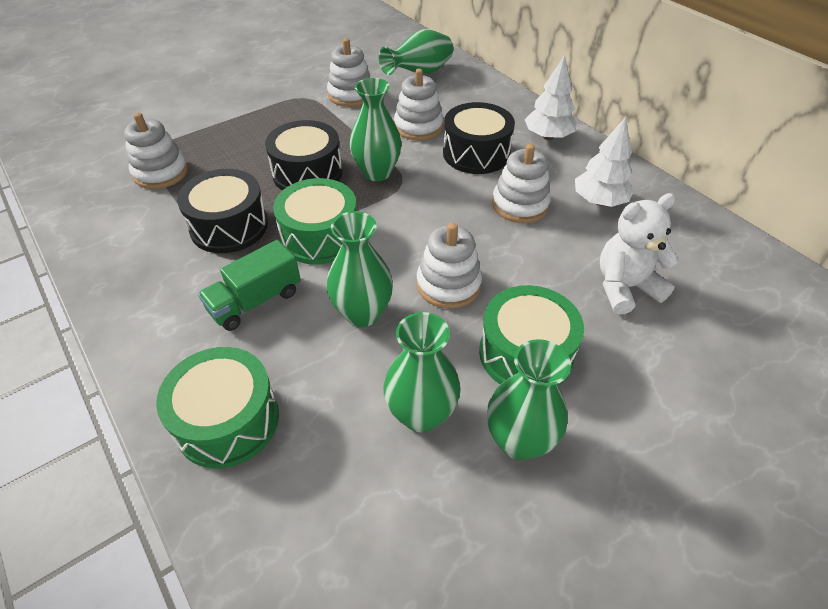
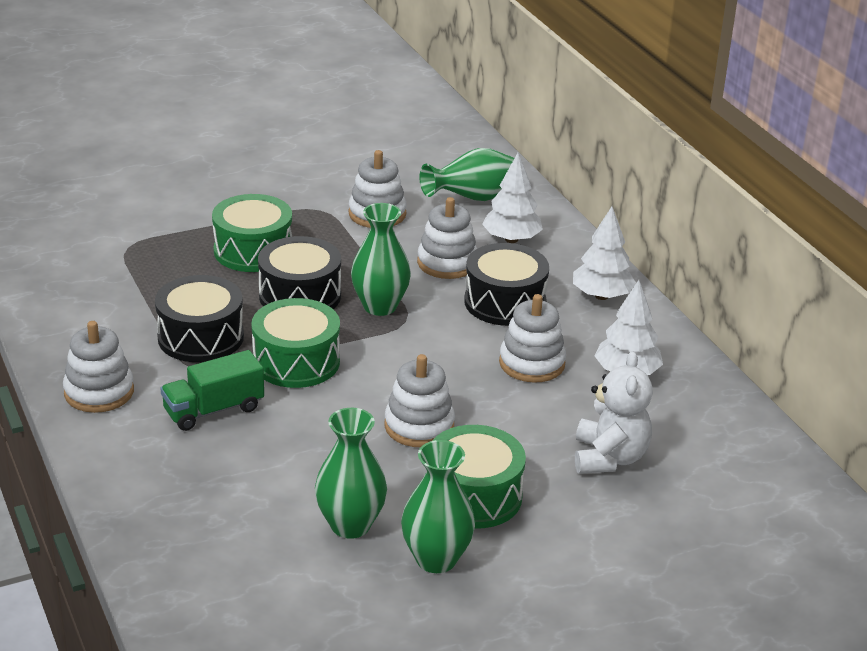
camera: 10 degrees right, 15 degrees down
(161, 173) = (135, 272): white stacking toy -> white stacking toy (99, 392)
(227, 420) = (167, 500): green drum -> green drum (253, 251)
(362, 313) = (320, 437): green vase -> none
(460, 101) = (511, 239): none -> white tree
(625, 287) = (609, 458): white teddy bear -> white teddy bear turned 105 degrees clockwise

